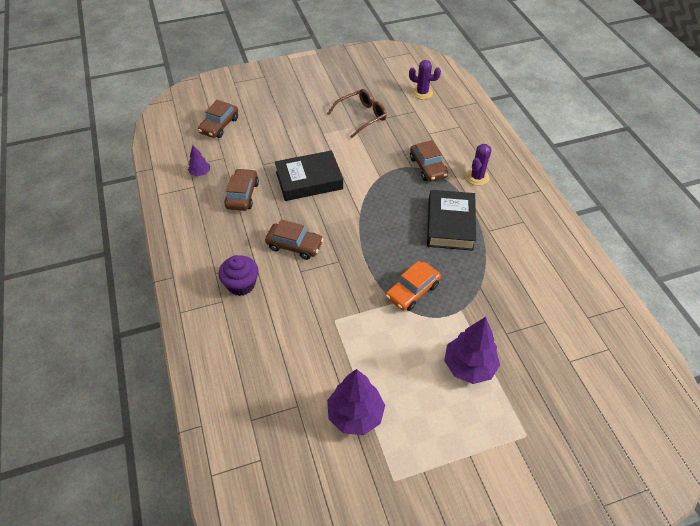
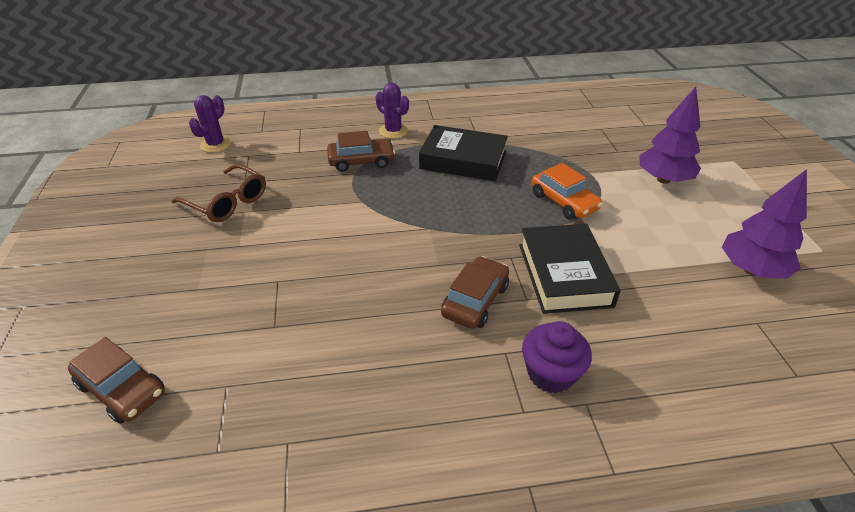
camera: 80 degrees left, 10 degrees down
(200, 173) = (252, 429): purple tree -> none
(242, 195) = (342, 360): brown car -> none
(309, 180) = (340, 271): black book -> black book (564, 275)
(361, 116) = (227, 202): brown glasses -> brown glasses turned 150 degrees clockwise

